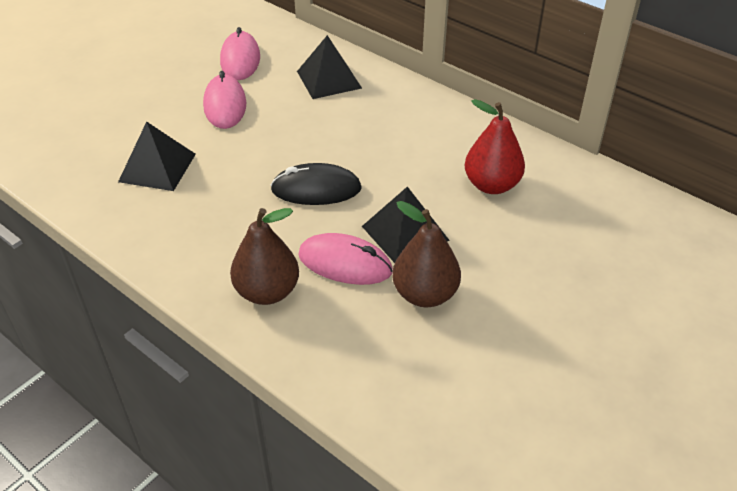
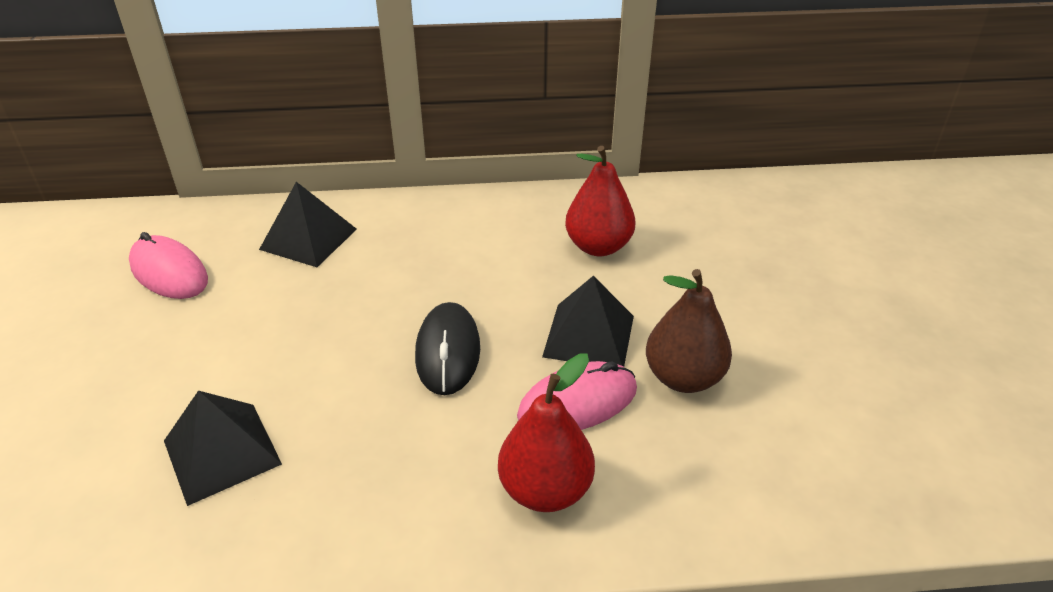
camera: 45 degrees left, 5 degrees down
(225, 105) = (217, 330): pink mouse -> none
(267, 292) = (545, 490): brown pear -> red pear
(316, 189) = (448, 352): black mouse -> black mouse turned 45 degrees counterclockwise

